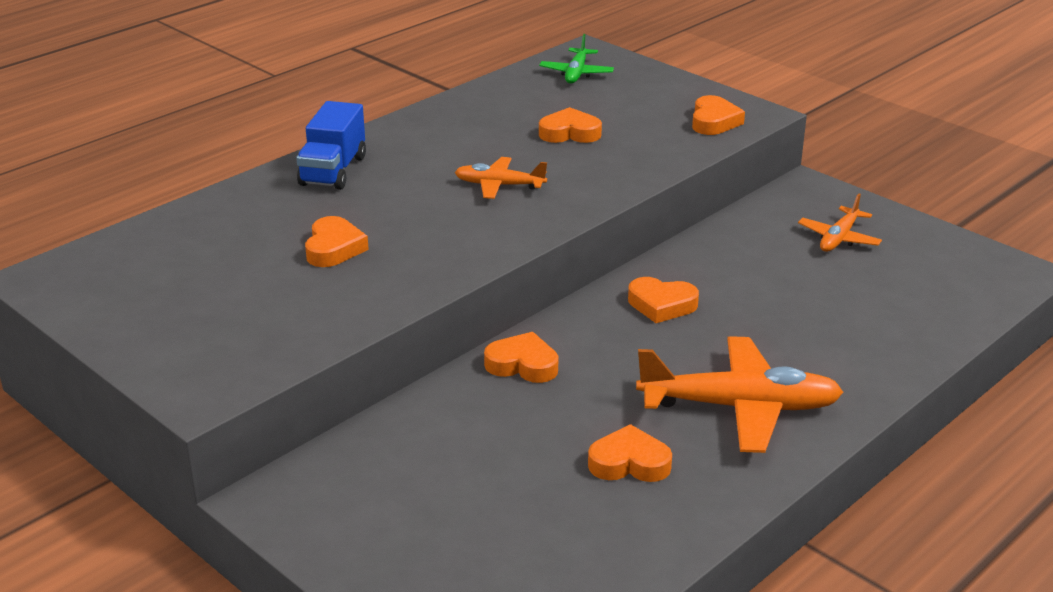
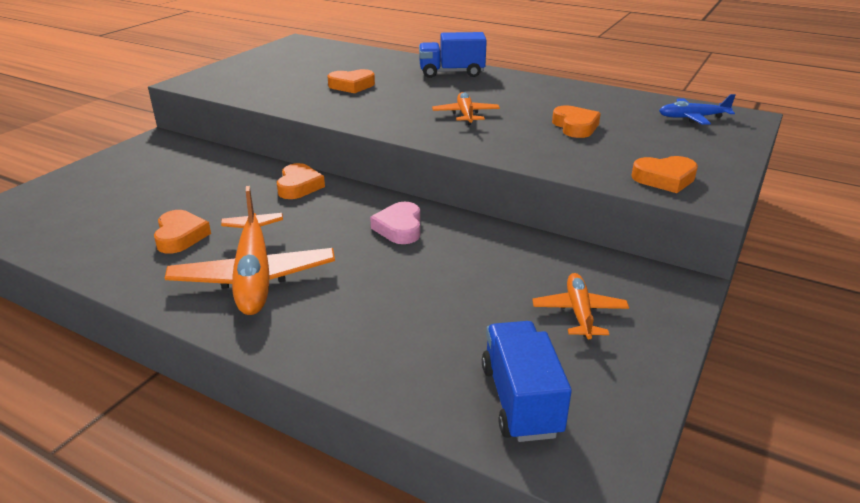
camera: 75 degrees right, 0 degrees up
(576, 73) = (692, 118): green plane -> blue plane
(661, 305) = (399, 228): orange heart -> pink heart
(839, 238) = (579, 312): orange plane -> orange plane turned 75 degrees clockwise
(949, 287) = (520, 400): none -> blue truck

